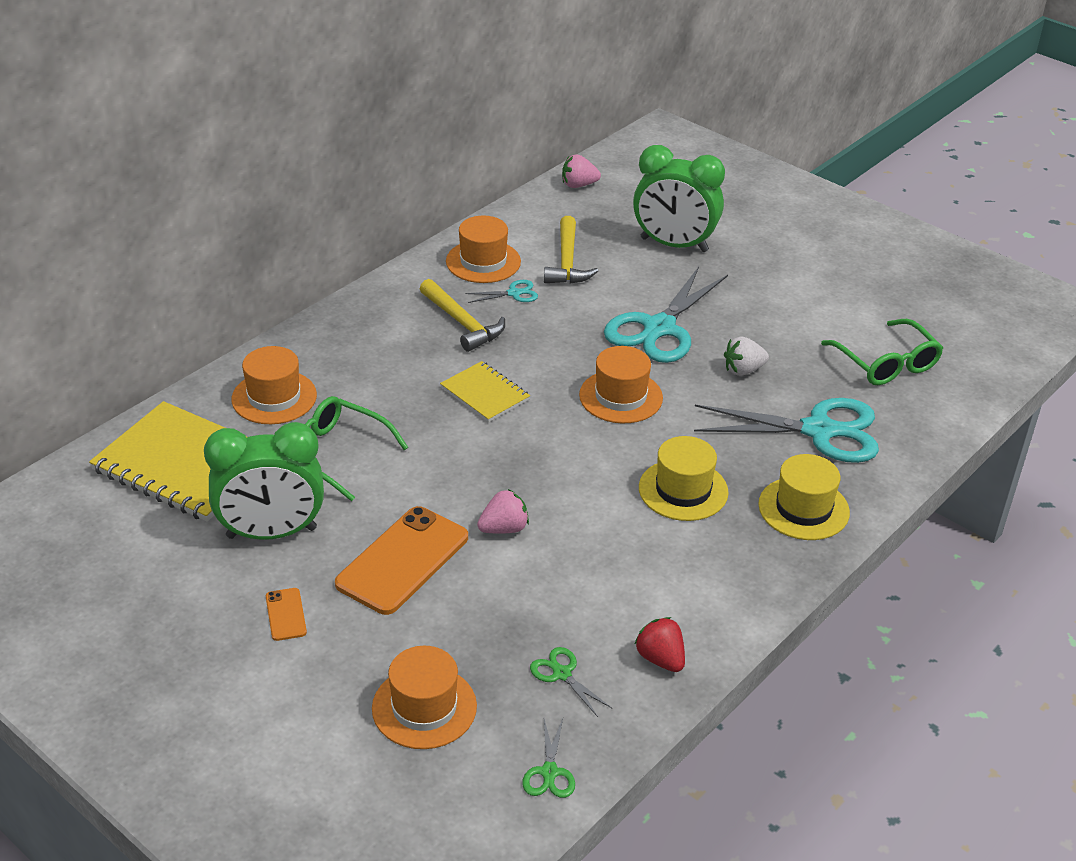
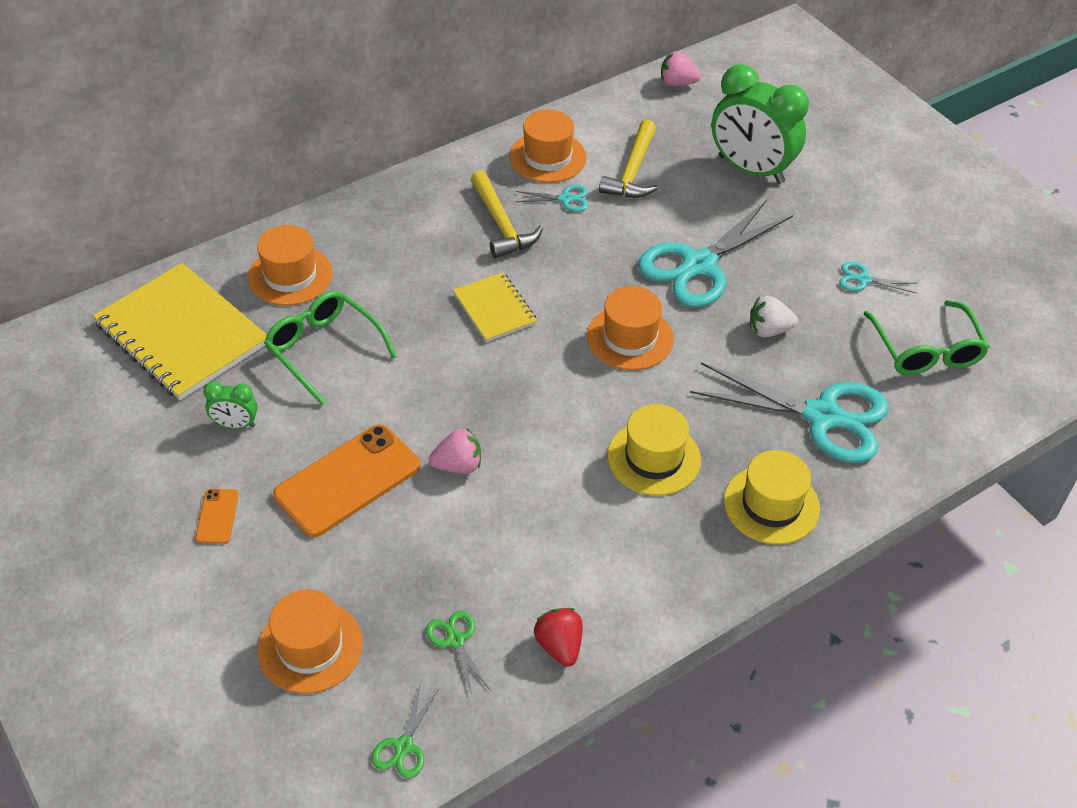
camera: 15 degrees right, 10 degrees up
(271, 533) = (235, 424): green clock -> green clock, size x0.45
(809, 317) = (863, 279): none -> turquoise scissors

